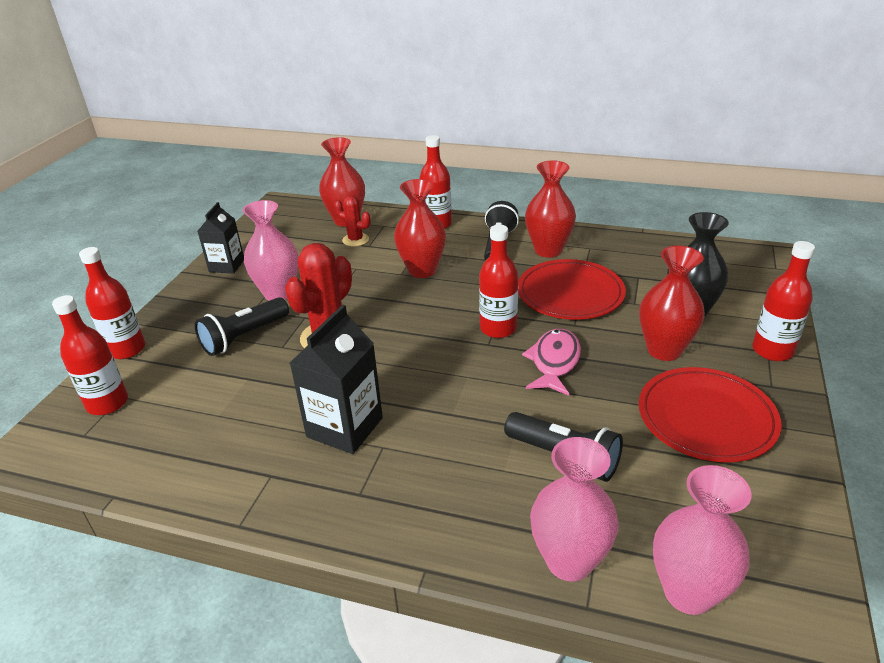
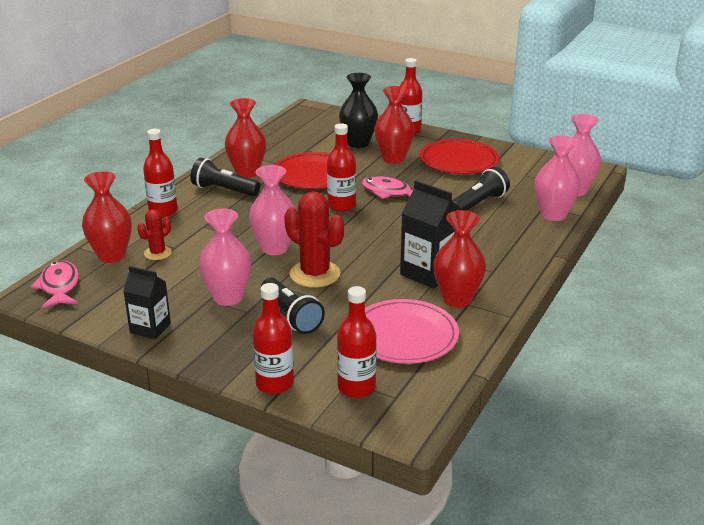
camera: 80 degrees left, 5 degrees down
(200, 425) = (404, 335): none -> pink plate
(292, 211) = (59, 286): none -> pink fish
(380, 301) = (274, 248): none -> pink vase
(422, 270) = (239, 226): red vase -> red vase (457, 299)

